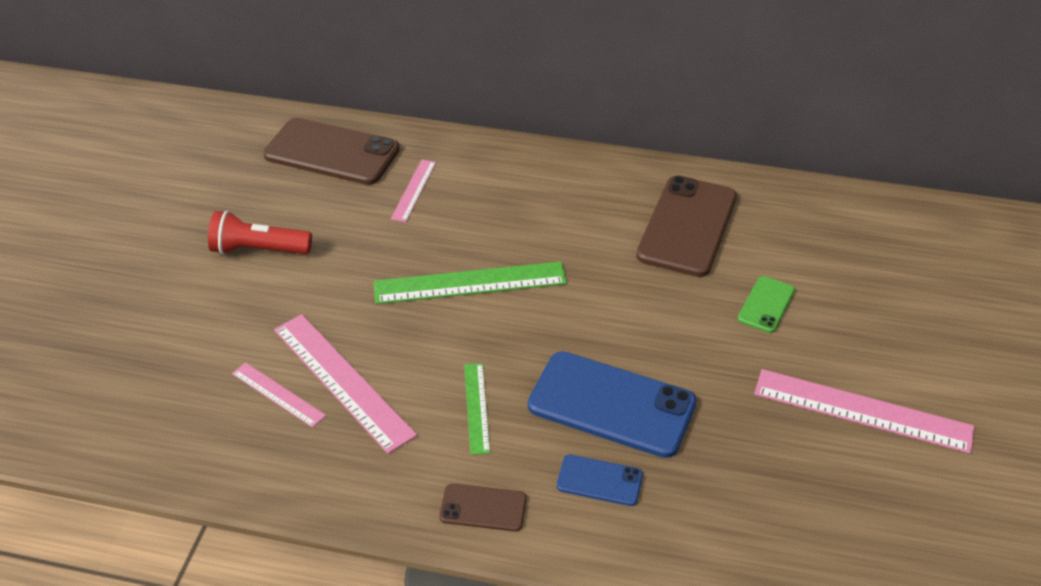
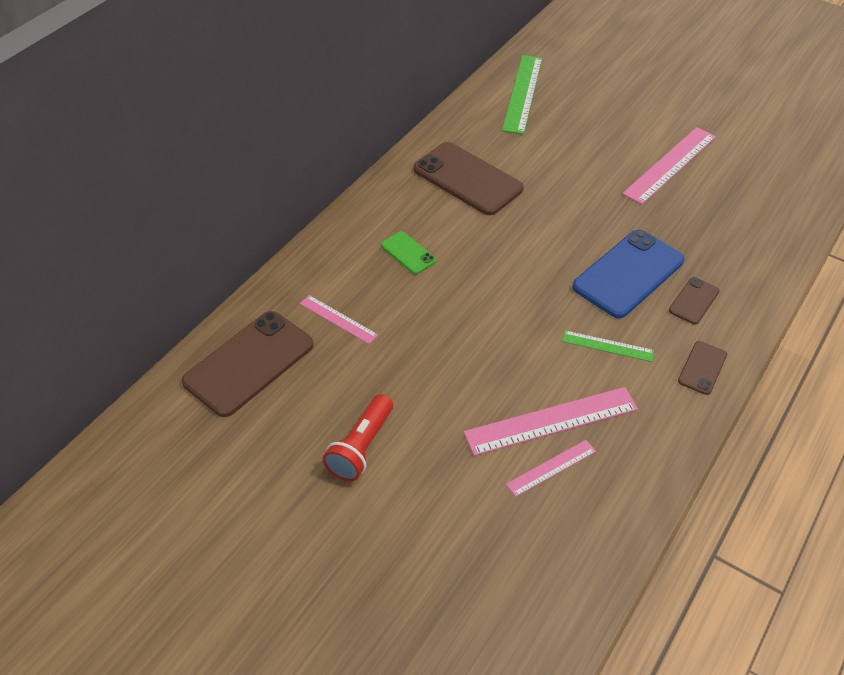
camera: 70 degrees left, 5 degrees up
(470, 283) = (473, 314): green ruler -> green ruler (522, 93)
(599, 480) = (694, 301): blue phone -> brown phone
(766, 304) = (563, 170): green phone -> green phone (408, 253)

